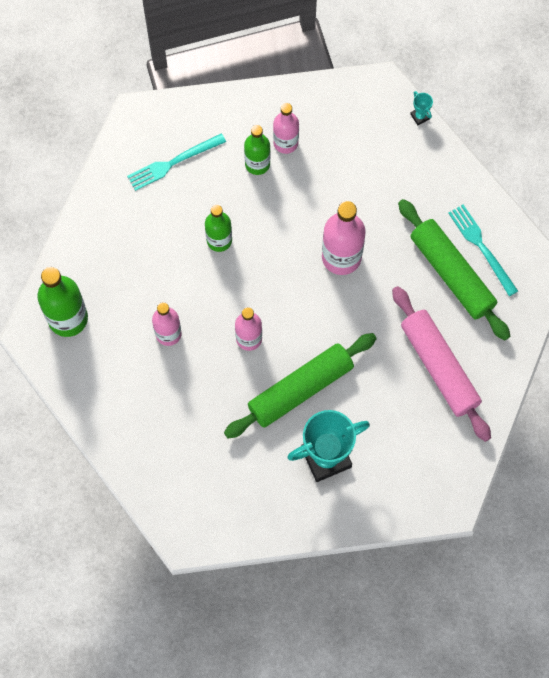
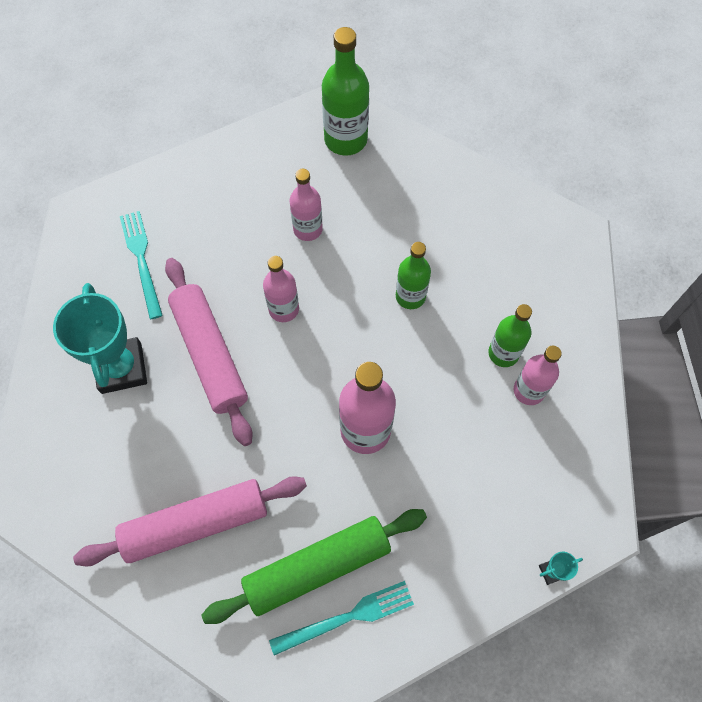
camera: 100 degrees right, 5 degrees down
(173, 162) = (515, 263): turquoise fork -> turquoise fork (142, 260)
(300, 389) = (210, 354): green rolling pin -> pink rolling pin

